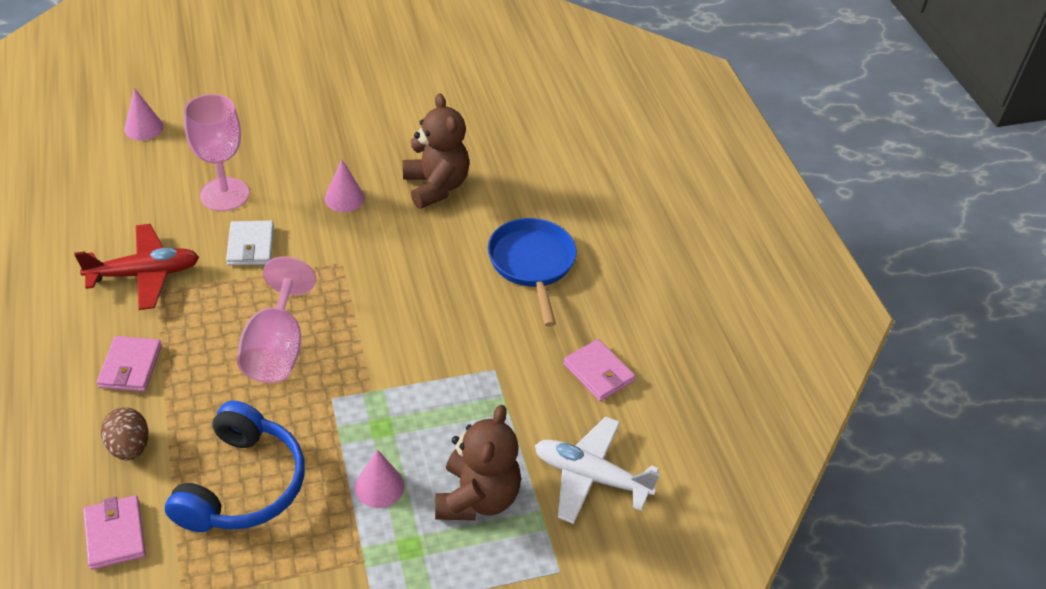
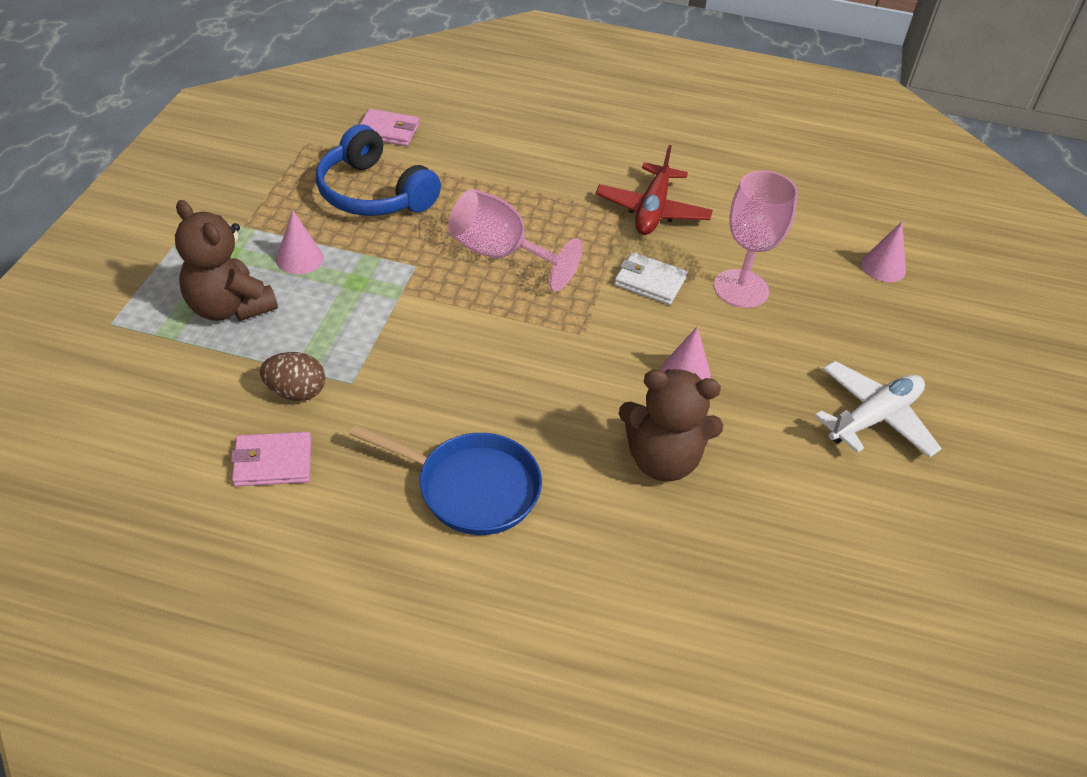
camera: 120 degrees right, 0 degrees up
(129, 447) = (461, 155): brown egg -> brown egg (296, 392)
(130, 366) = (544, 176): pink wallet -> none
(591, 477) = (168, 390): white plane -> white plane (873, 418)

